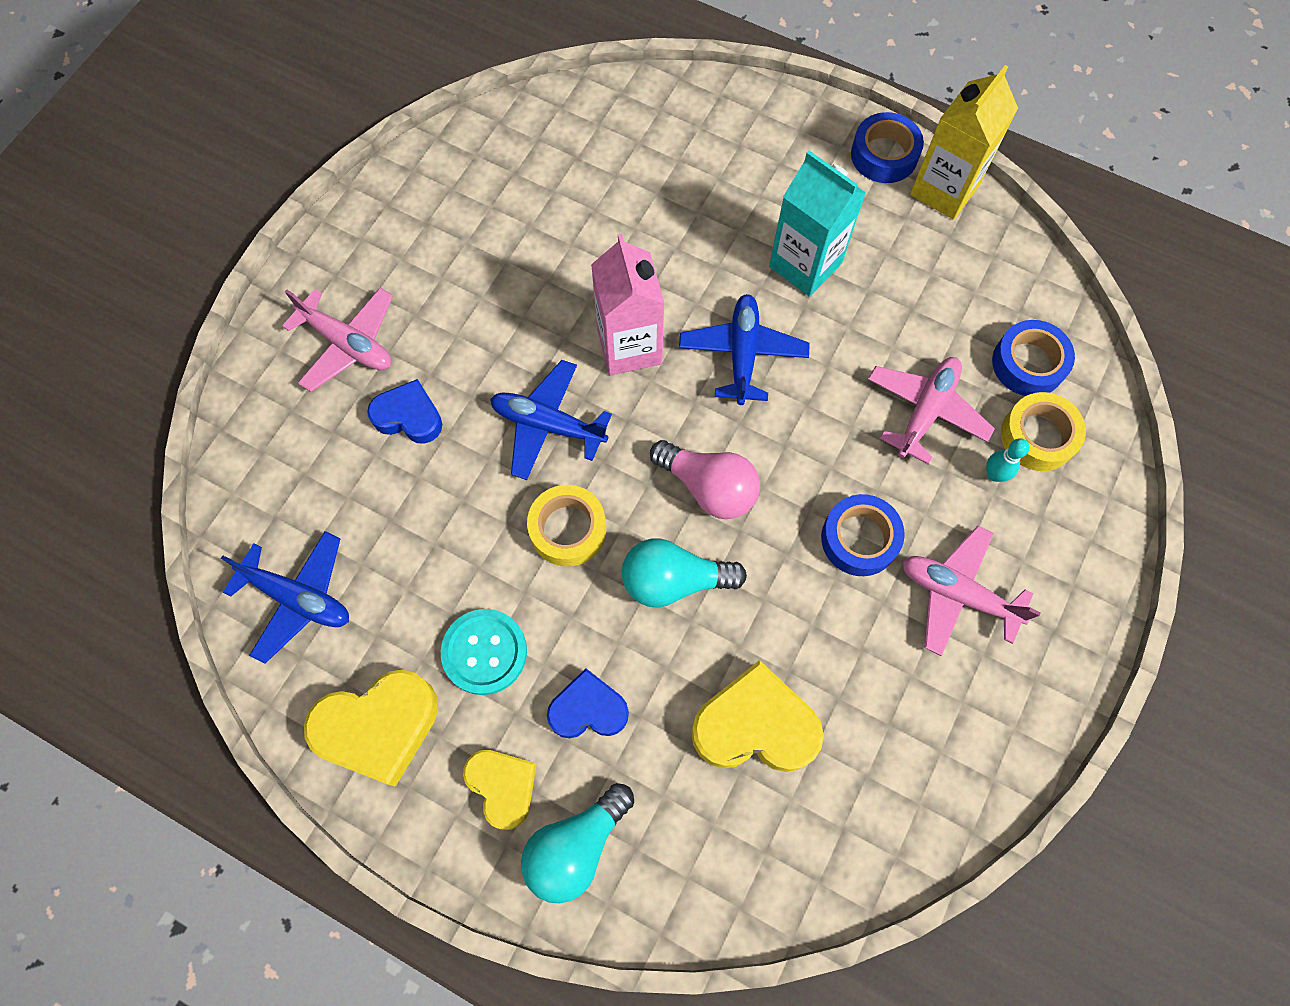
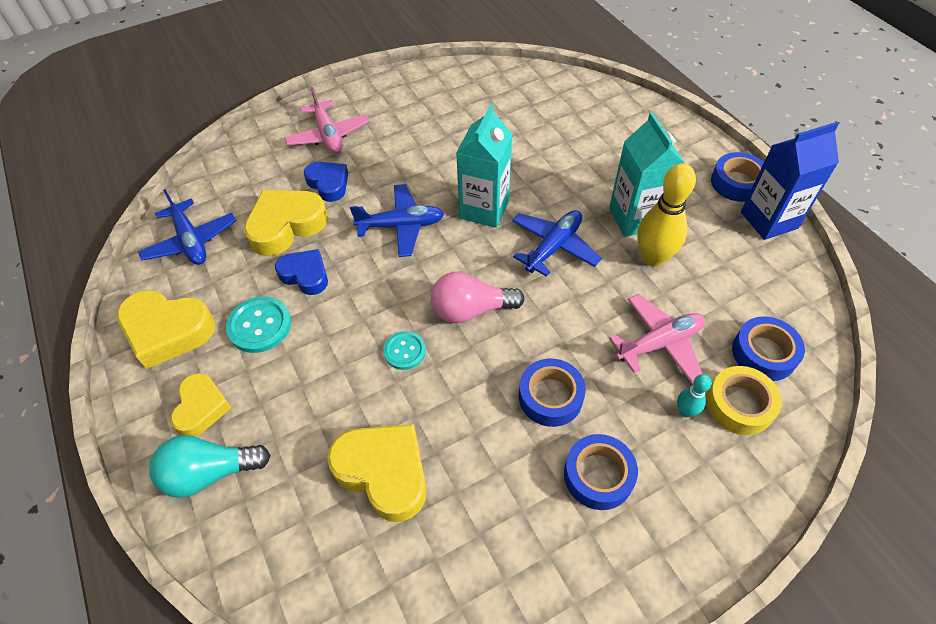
camera: 35 degrees right, 15 degrees down
(404, 506) = (286, 226): none -> yellow heart
(548, 425) = (401, 226): blue plane -> blue plane turned 120 degrees clockwise
(568, 529) = (365, 286): yellow tape -> none
(588, 709) = (289, 395): blue heart -> blue heart (305, 275)
(629, 346) = (484, 209): pink carton -> turquoise carton
(674, 581) = (404, 351): turquoise light bulb -> turquoise button
(708, 487) = (471, 310): pink light bulb -> pink light bulb turned 105 degrees clockwise
(856, 308) = (653, 258): none -> yellow bowling pin
(944, 190) = (768, 220): yellow carton -> blue carton
(957, 594) = (598, 475): pink plane -> blue tape

